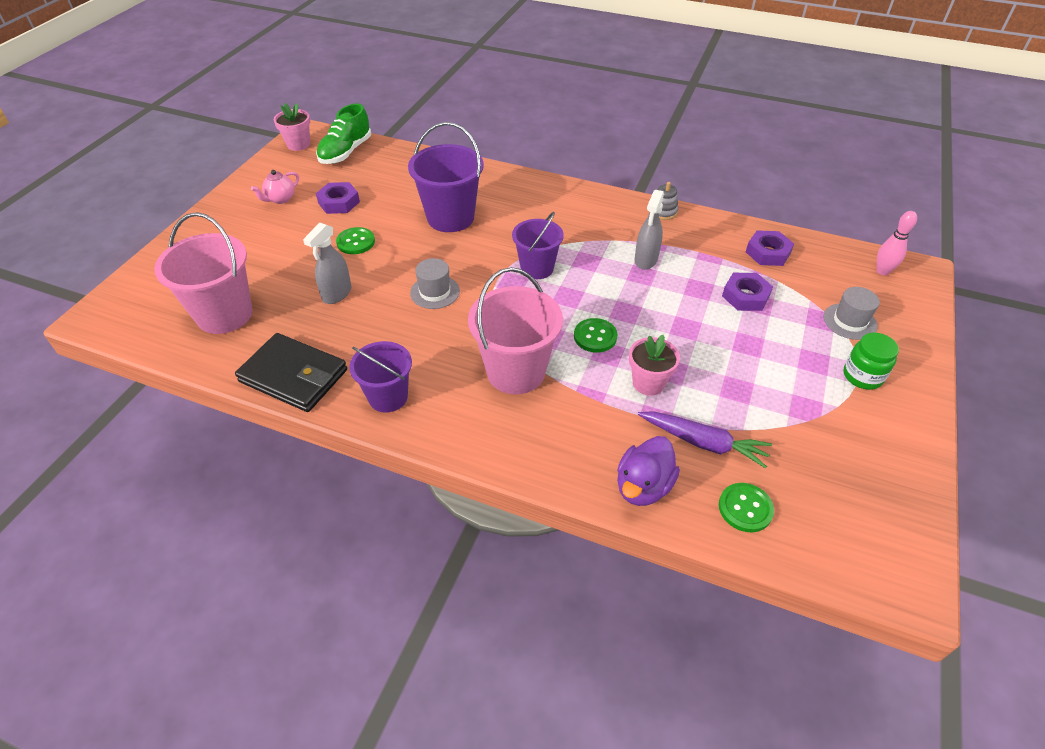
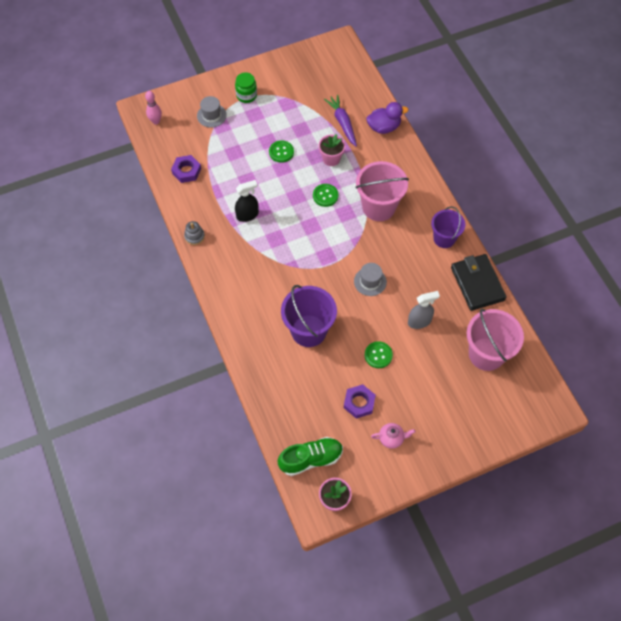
camera: 135 degrees left, 15 degrees up
(537, 268) = (305, 254): purple bucket -> none
(646, 260) = (247, 215): grey spray bottle -> black spray bottle
(745, 296) = (233, 160): purple nut -> none
(745, 508) = (359, 95): green button -> green button (281, 152)

